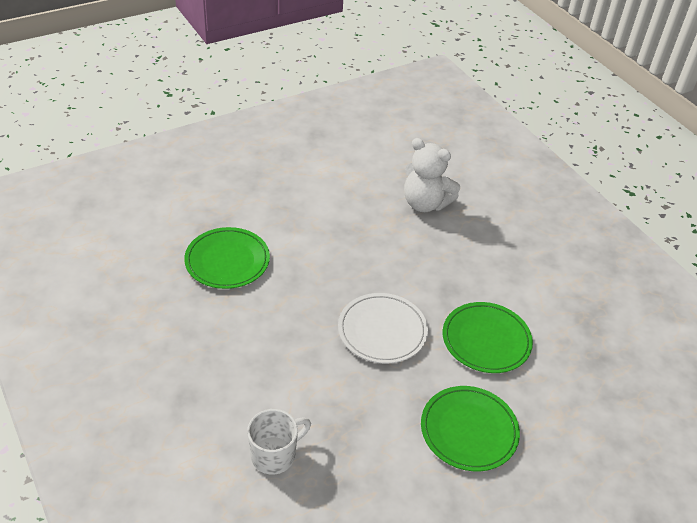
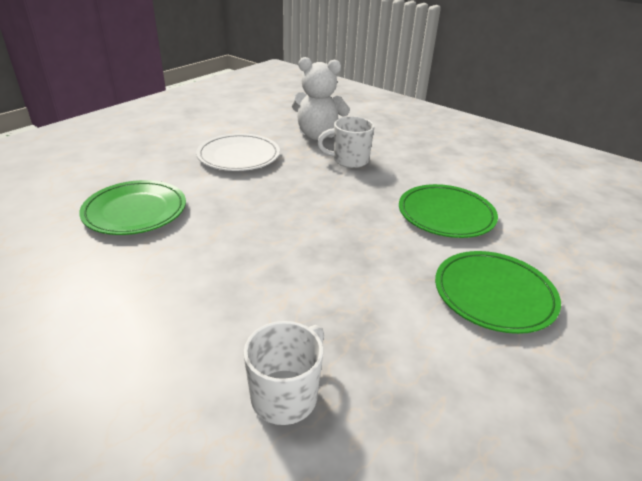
camera: 20 degrees left, 10 degrees down
(382, 331) = (340, 231): white plate -> white plate (238, 156)
(437, 247) = (349, 160): none -> white mug

